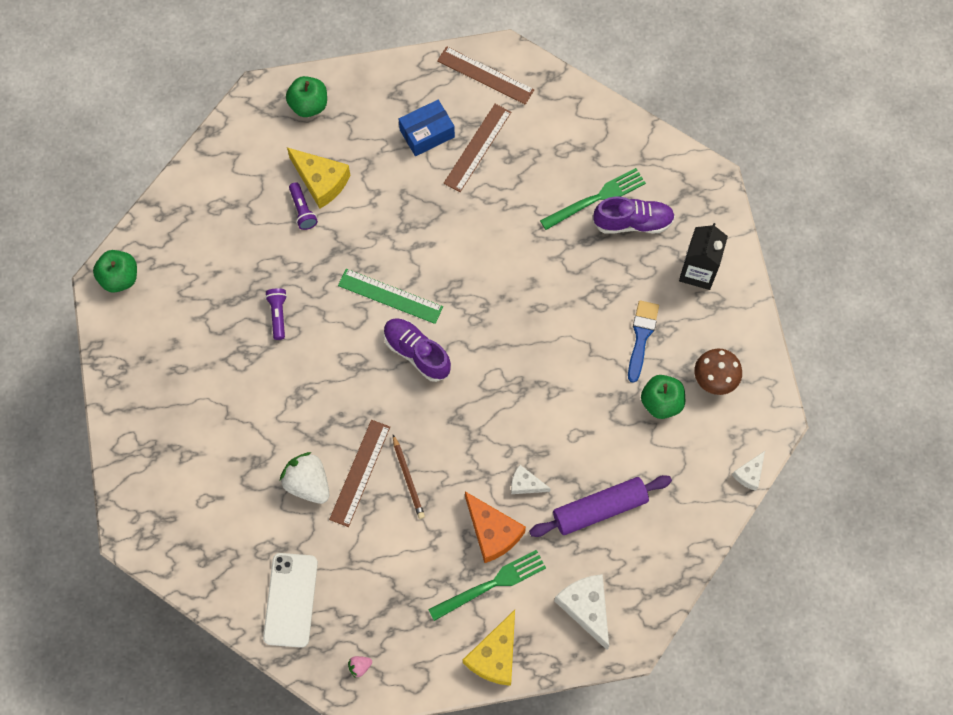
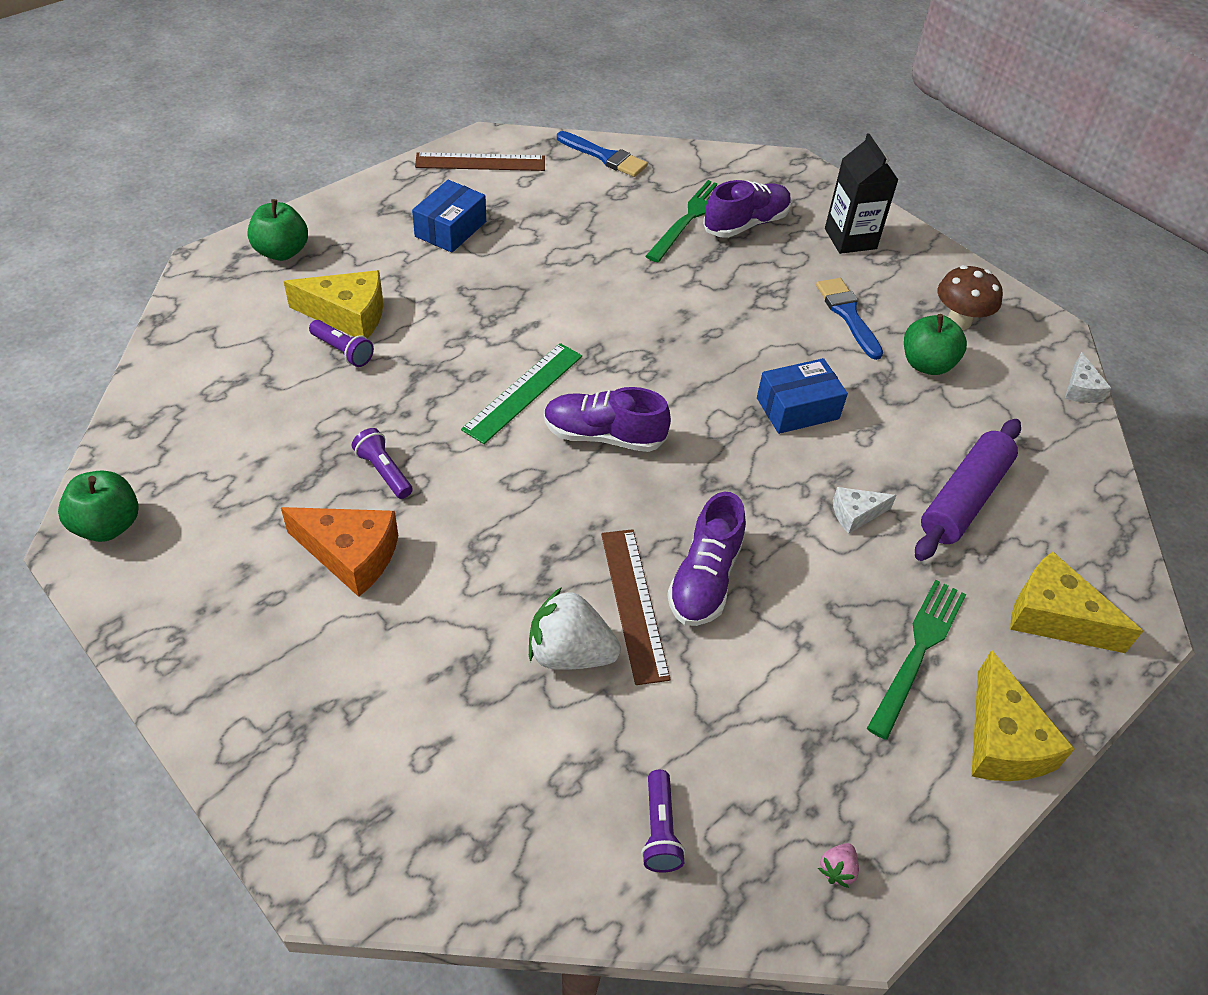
camera: 35 degrees left, 20 degrees down
(291, 600) = (660, 830): white phone -> purple flashlight
(390, 296) = (523, 392): green ruler -> green ruler turned 45 degrees counterclockwise
(408, 478) = (704, 579): brown pencil -> purple shoe
(477, 147) = (520, 221): brown ruler -> none
(492, 532) = (864, 588): orange cheese -> orange cheese (351, 555)
(549, 393) = (797, 408): none -> blue box
(578, 109) = (605, 157): none -> blue brush
(586, 608) = (1054, 617): white cheese -> yellow cheese

